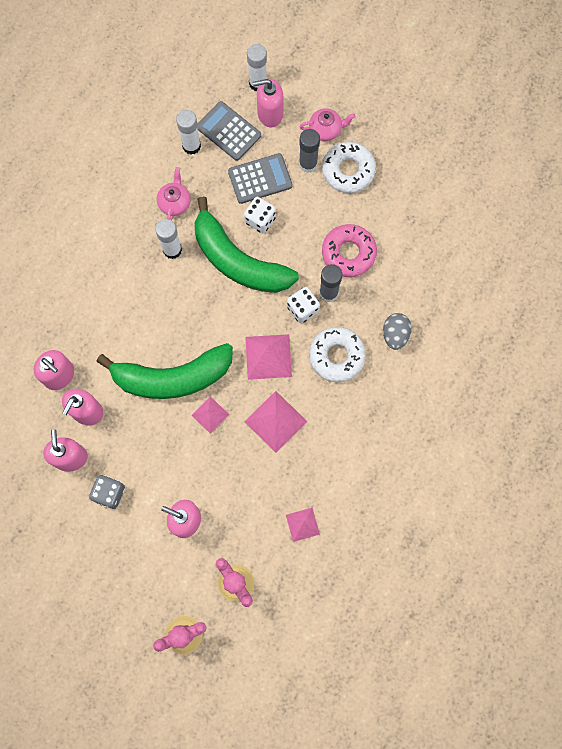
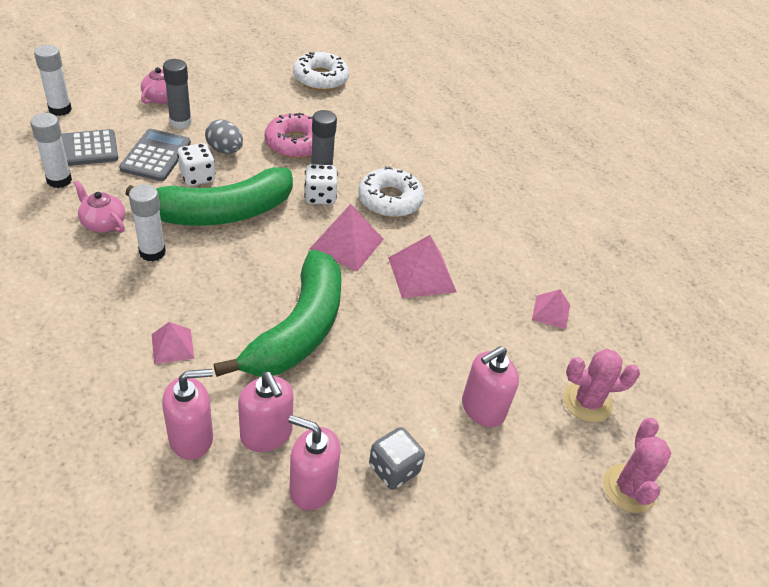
camera: 65 degrees left, 30 degrees down
(210, 414) = (371, 321): pink pyramid -> pink pyramid (172, 346)
(270, 114) = (100, 118): pink soap dispenser -> none
(348, 170) = (217, 105): white donut -> white donut (320, 78)
(395, 335) = (402, 157): grey egg -> grey egg (225, 150)

